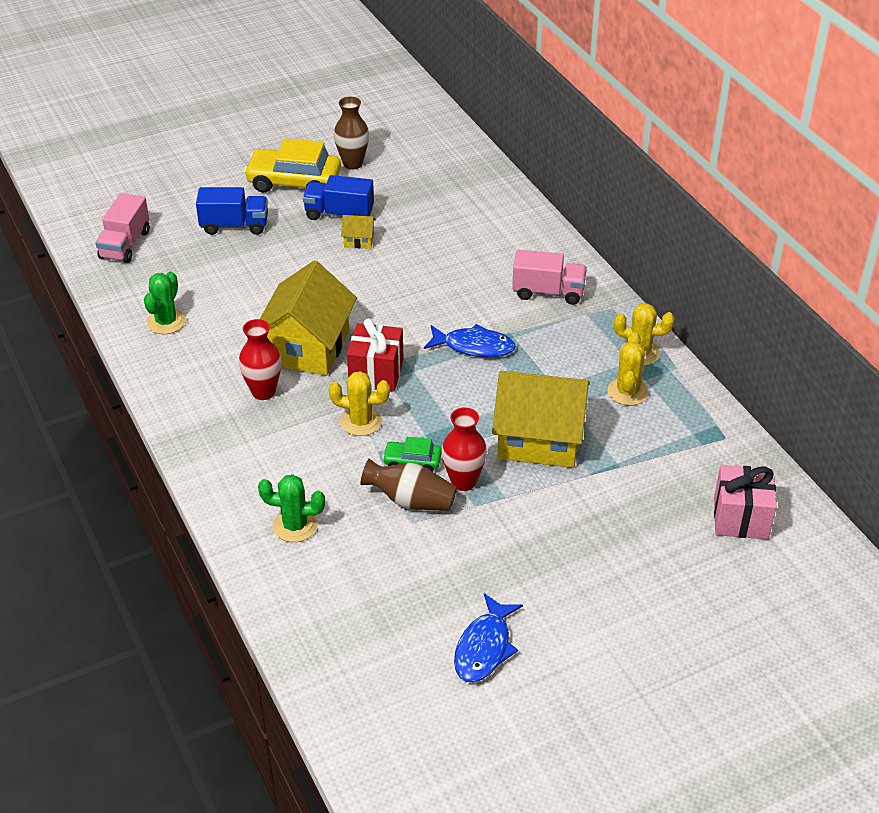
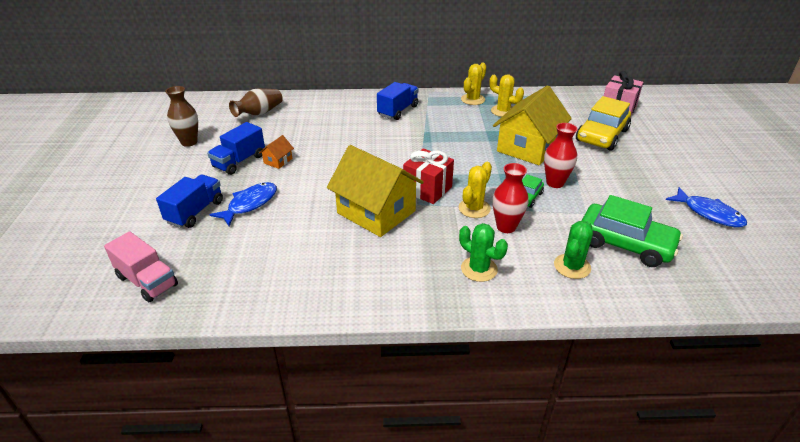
camera: 65 degrees left, 5 degrees down
(166, 322) = (281, 280): green cactus -> green cactus (479, 269)
(263, 392) = (412, 246): red vase -> red vase (506, 227)
(294, 182) = (177, 171): yellow car -> yellow car (601, 135)
(359, 240) = (278, 161): yellow house -> orange house
(364, 567) = (625, 244): none -> green car
(411, 500) = (565, 207): brown vase -> brown vase (259, 113)
(474, 346) = (428, 146): blue fish -> blue fish (250, 204)
(548, 292) = (398, 111): pink truck -> blue truck

